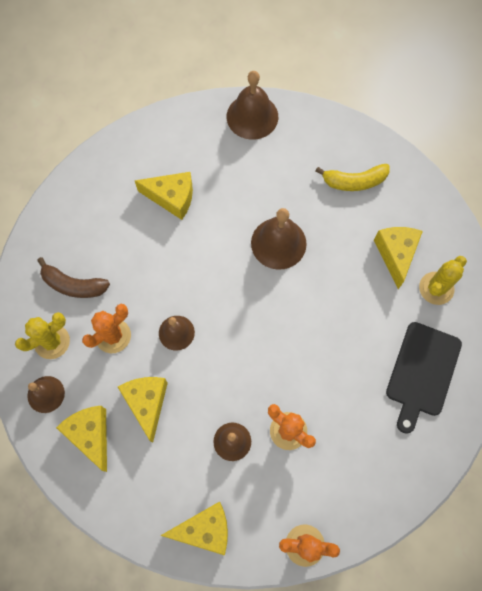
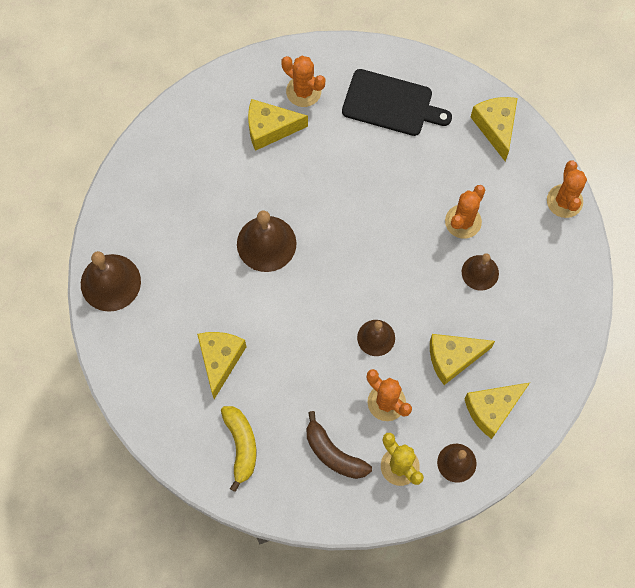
camera: 95 degrees left, 0 degrees up
(73, 285) = (333, 453): brown banana -> brown banana turned 120 degrees clockwise
(205, 529) = (564, 290): yellow cheese -> yellow cheese (496, 127)
(354, 181) = (188, 171): yellow banana -> yellow banana (241, 446)
(436, 288) = (303, 91): yellow cactus -> orange cactus

